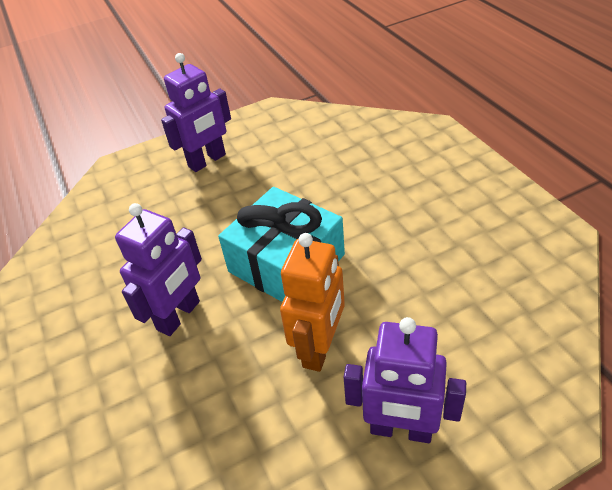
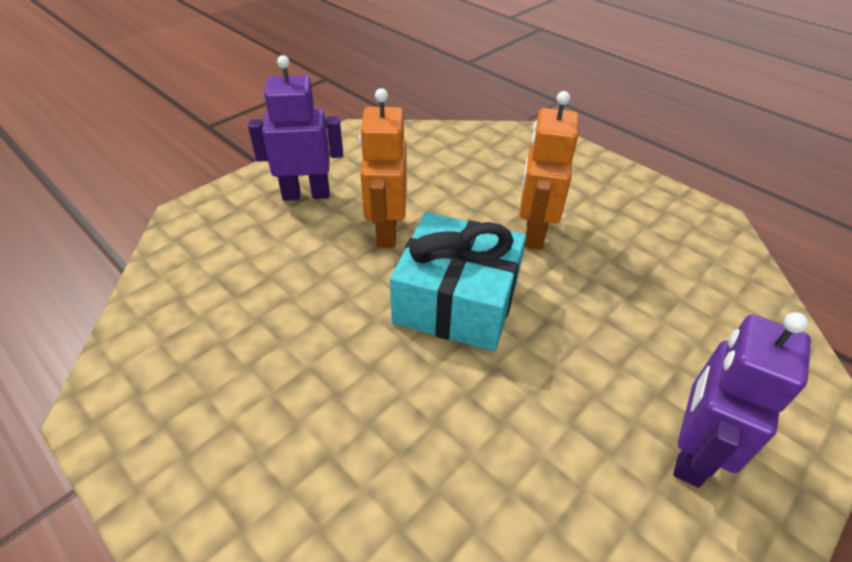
camera: 155 degrees right, 0 degrees up
(179, 316) = (533, 232): purple robot -> orange robot

